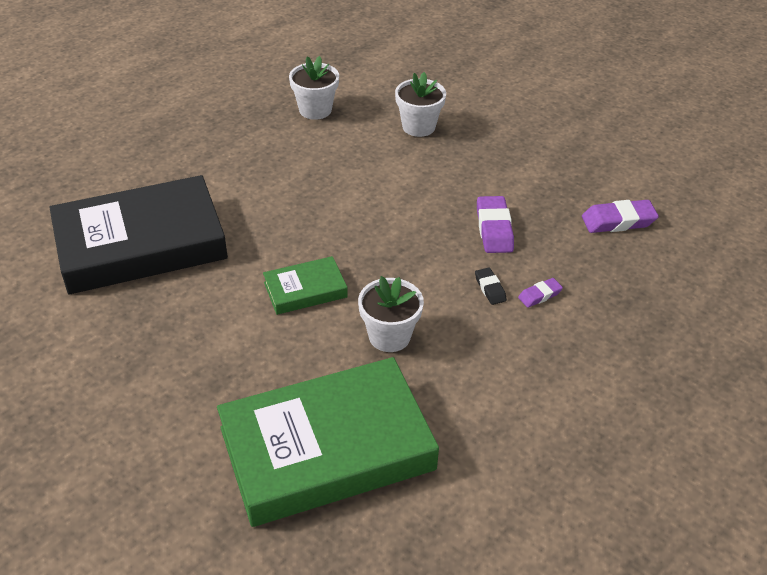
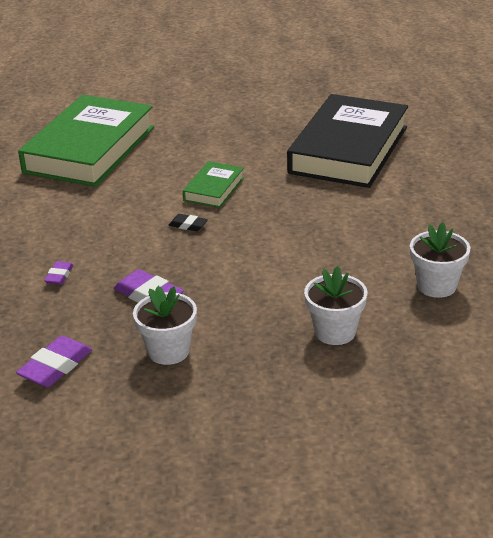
camera: 135 degrees right, 10 degrees down
(389, 336) = (127, 201): white flower pot -> white flower pot (168, 351)
(490, 288) = (99, 258): black eraser -> black eraser (188, 225)

